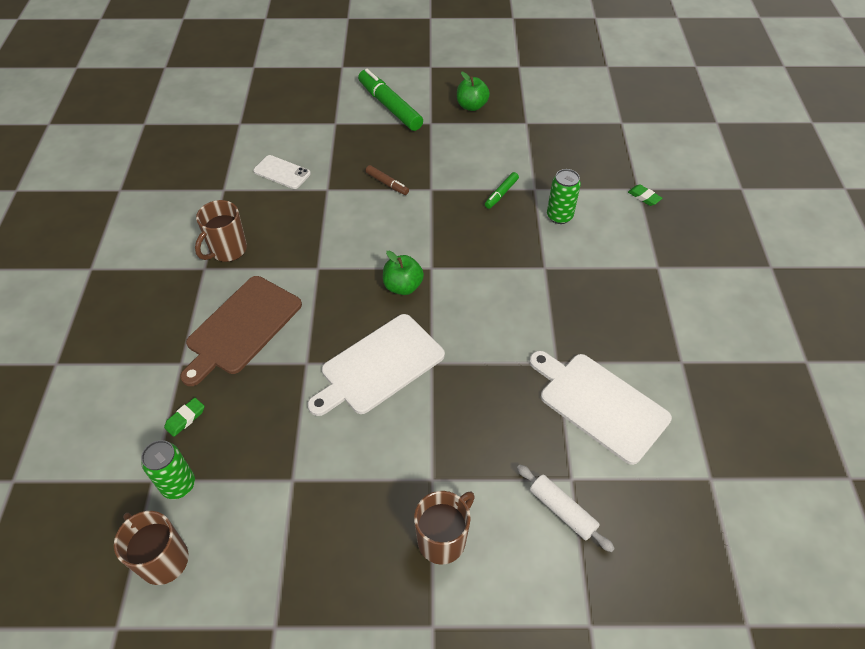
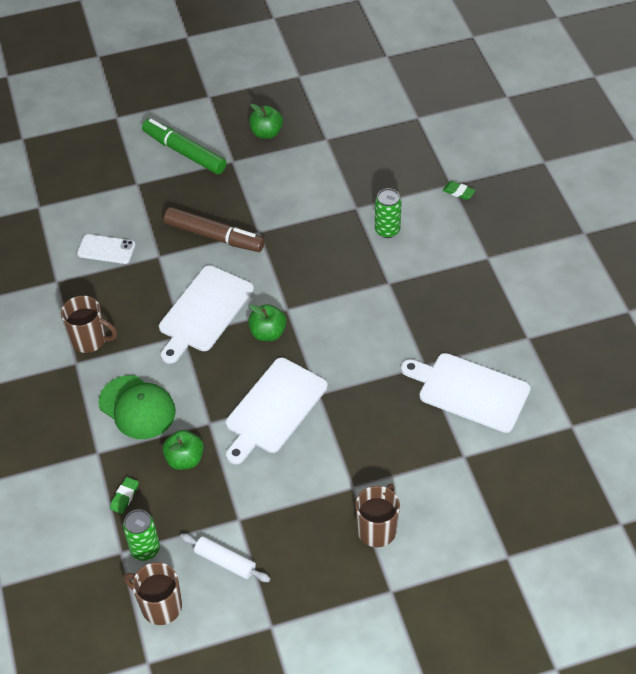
camera: 15 degrees left, 0 degrees up
(227, 250) = (90, 340): brown mug -> brown mug turned 90 degrees counterclockwise
(241, 327) = (137, 407): brown cutting board -> green cap
(265, 395) = (185, 459): none -> green apple
(348, 250) = (204, 312): none -> white cutting board
(387, 184) = (214, 236): brown marker -> brown marker, size x2.02
(501, 194) = (326, 220): green marker -> none
(562, 510) = (463, 482): white rolling pin -> white rolling pin (225, 561)

